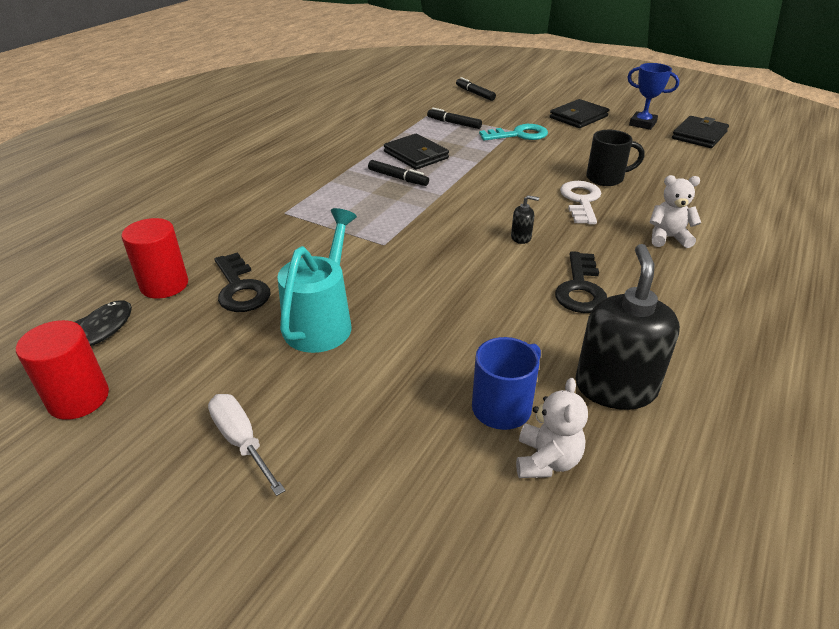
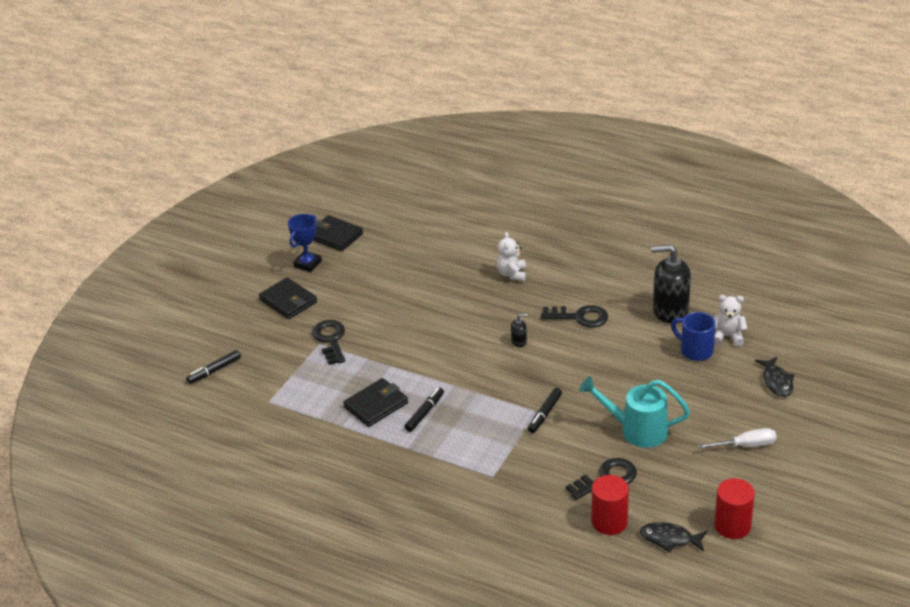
camera: 90 degrees left, 0 degrees up
(242, 442) = (745, 445): white screwdriver -> white screwdriver turned 150 degrees counterclockwise
(403, 521) = (776, 382): none -> black fish
(454, 123) = (299, 383): black marker -> black marker (545, 414)
(519, 135) = (330, 340): turquoise key -> black key
(521, 237) = (519, 341): black soap dispenser -> black soap dispenser turned 75 degrees clockwise
(581, 200) = (460, 310): white key -> none
(606, 178) = (421, 294): black mug -> none

